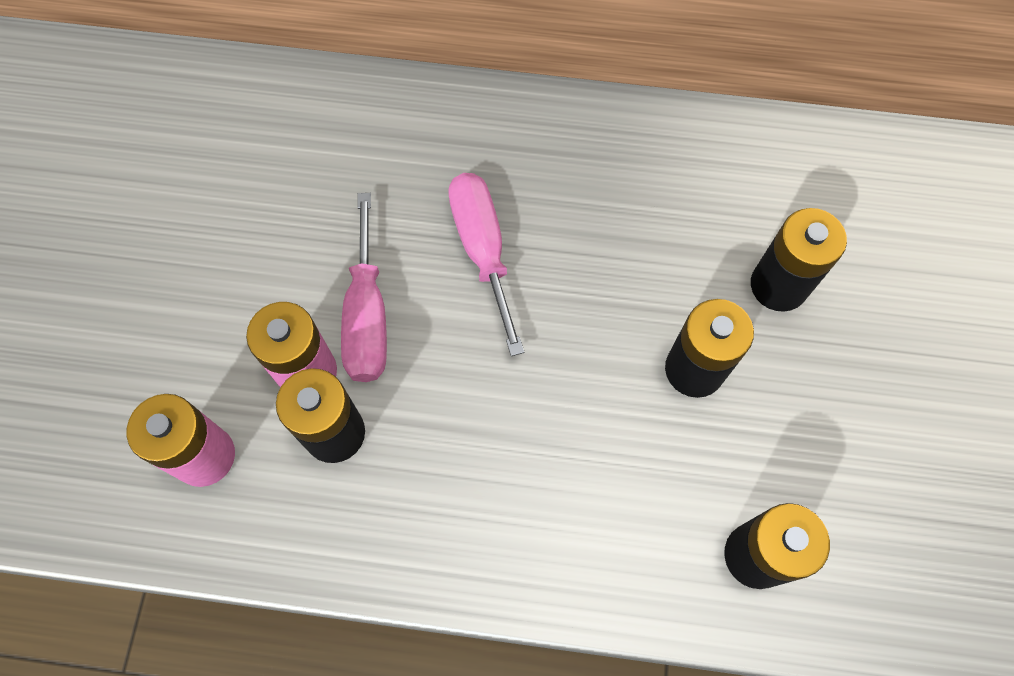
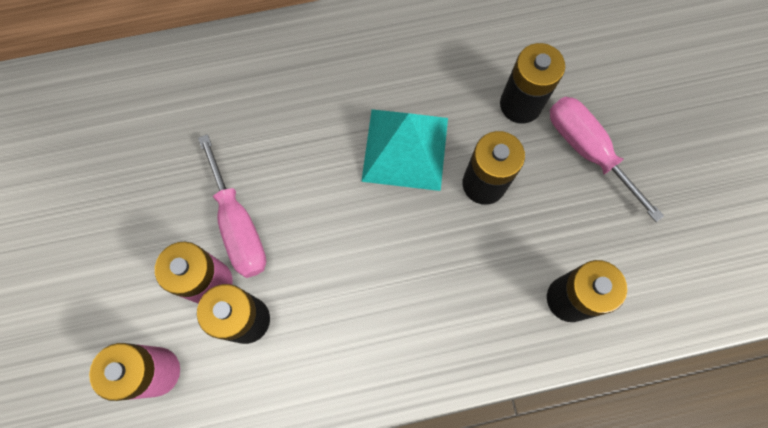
camera: 20 degrees left, 5 degrees up
(483, 250) = (305, 148): pink screwdriver -> pink screwdriver (587, 150)
(608, 292) = (405, 149): none -> turquoise pyramid

